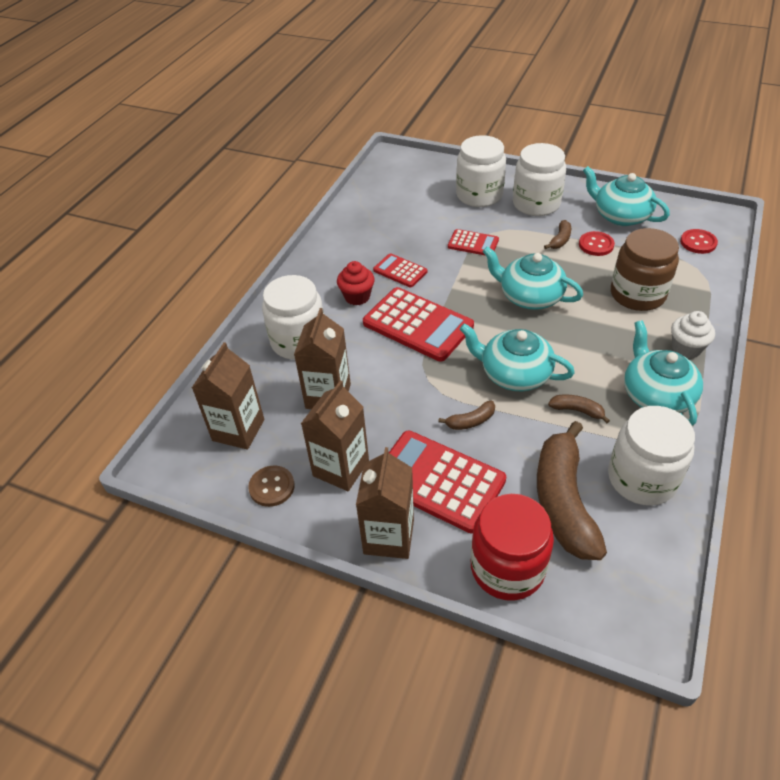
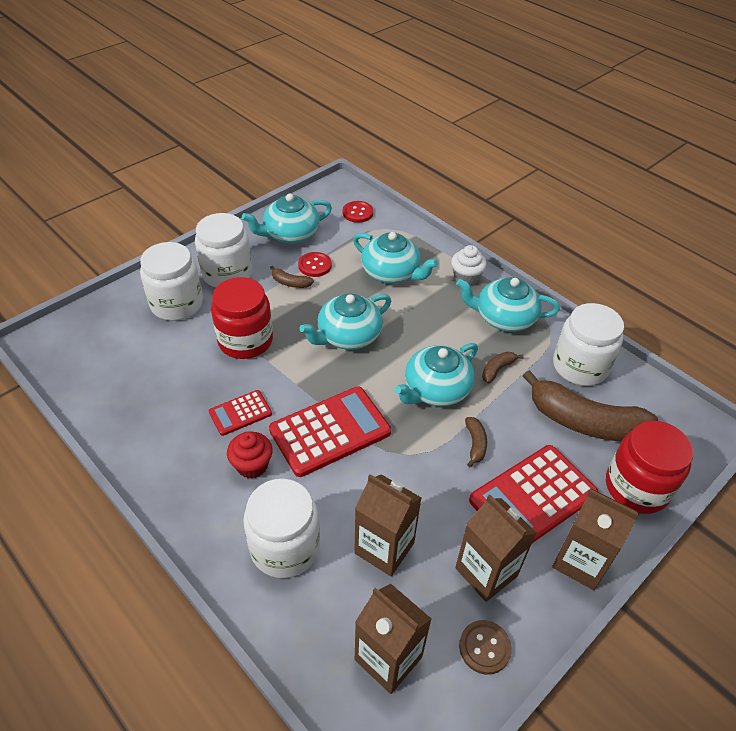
camera: 70 degrees left, 0 degrees up
(473, 243) = (245, 340): red calculator -> red jar
(560, 240) = (290, 283): brown banana -> brown banana turned 150 degrees clockwise
(637, 294) = (391, 273): brown jar -> turquoise teapot

